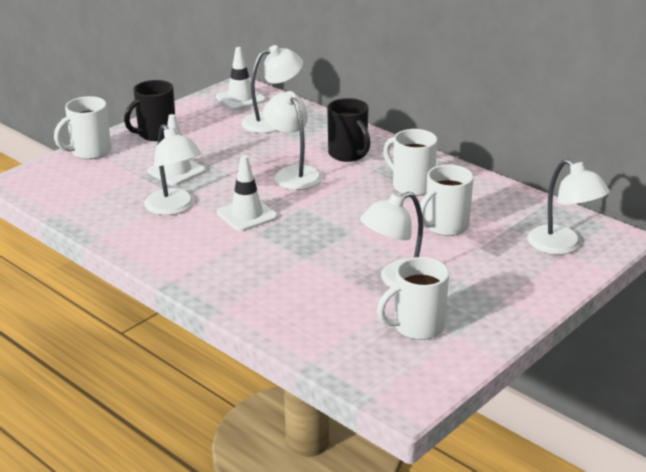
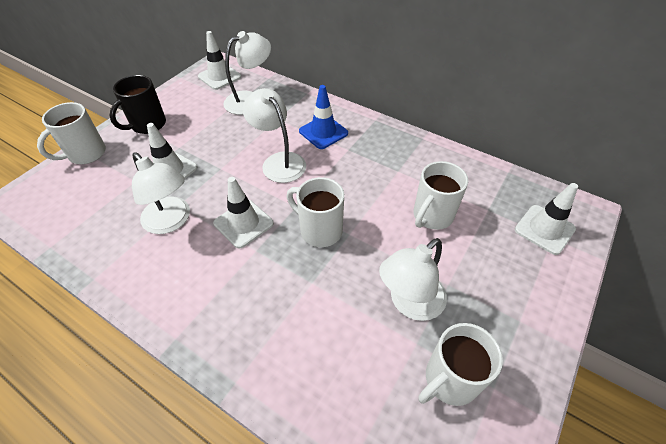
camera: 10 degrees left, 20 degrees up
(348, 154) = (323, 132): black mug -> blue traffic cone
(411, 186) = (387, 166): white mug -> white mug (319, 230)
(562, 246) = (544, 229): white lamp -> white traffic cone

